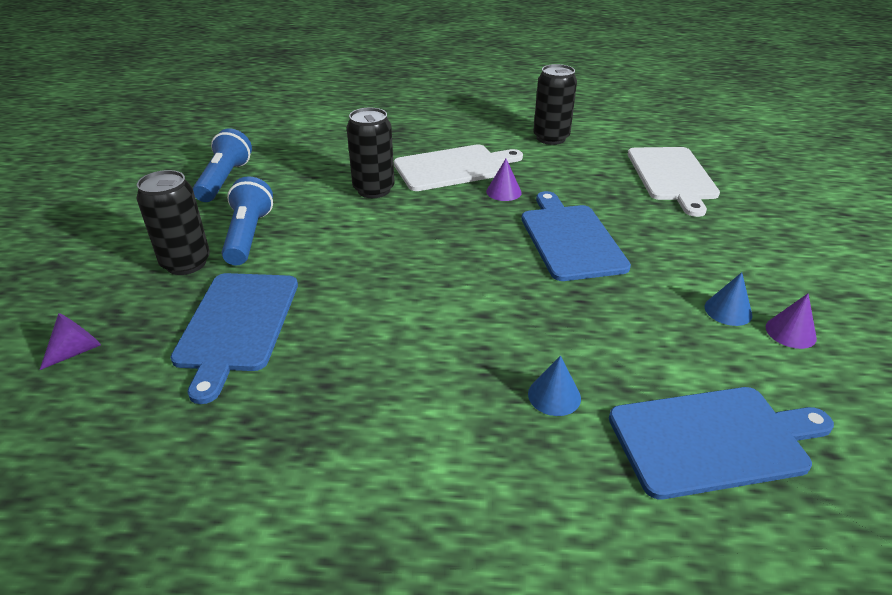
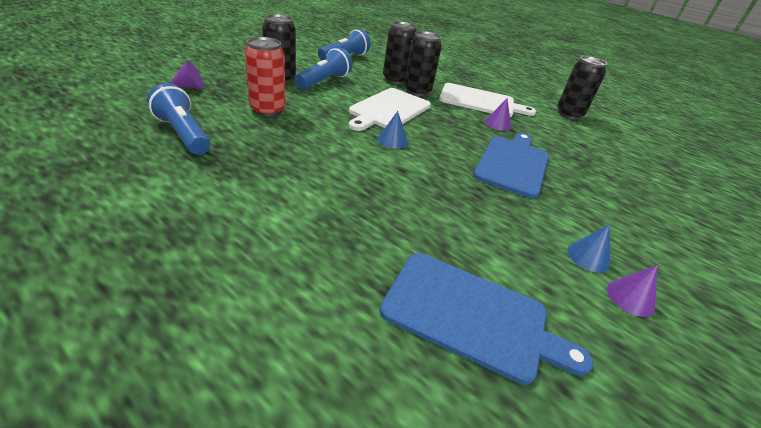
camera: 30 degrees right, 0 degrees up
(178, 432) = (183, 134): none -> blue flashlight
(237, 325) = (267, 110): blue cutting board -> red can
(330, 184) = (395, 80): none -> black can
(554, 396) = (390, 227): blue cone -> blue cone (392, 140)
(672, 176) = (643, 168): white cutting board -> white cutting board (388, 110)

